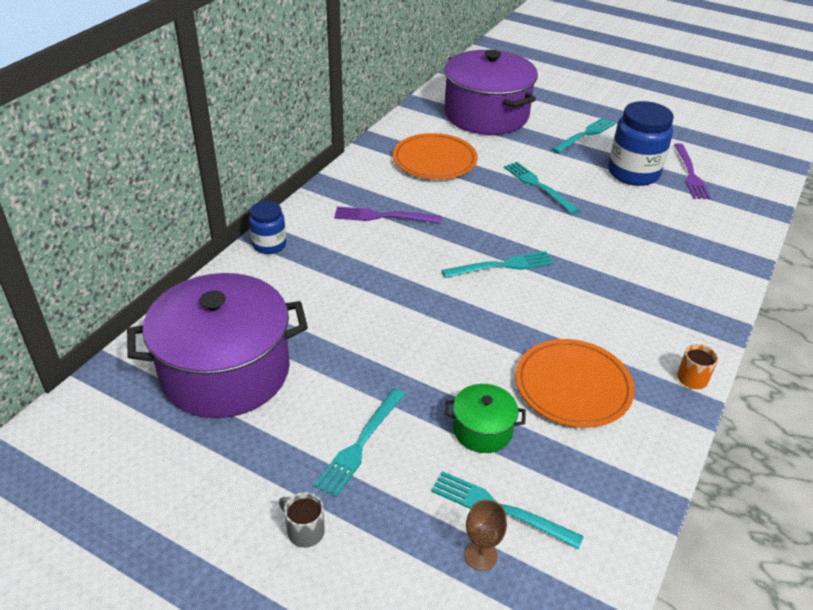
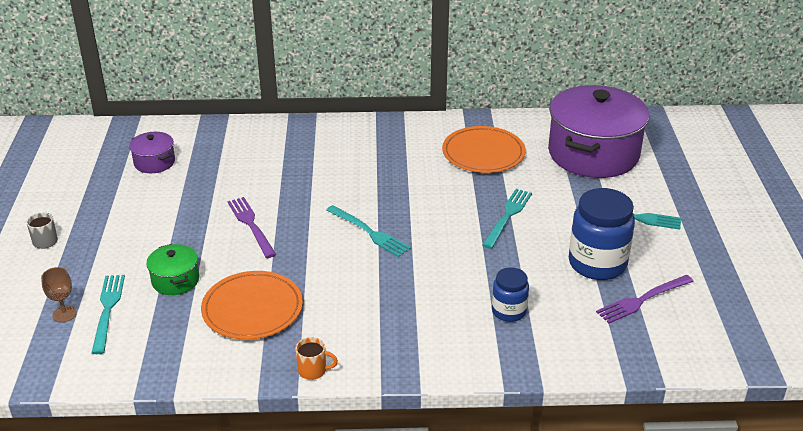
camera: 60 degrees right, 5 degrees down
(225, 371) = (154, 162): purple pot -> purple pot, size x0.44
(269, 245) = (293, 127): blue jar -> blue jar (509, 311)
(360, 444) = (127, 235): turquoise fork -> none
(383, 216) = (376, 158): purple fork -> purple fork (251, 225)

